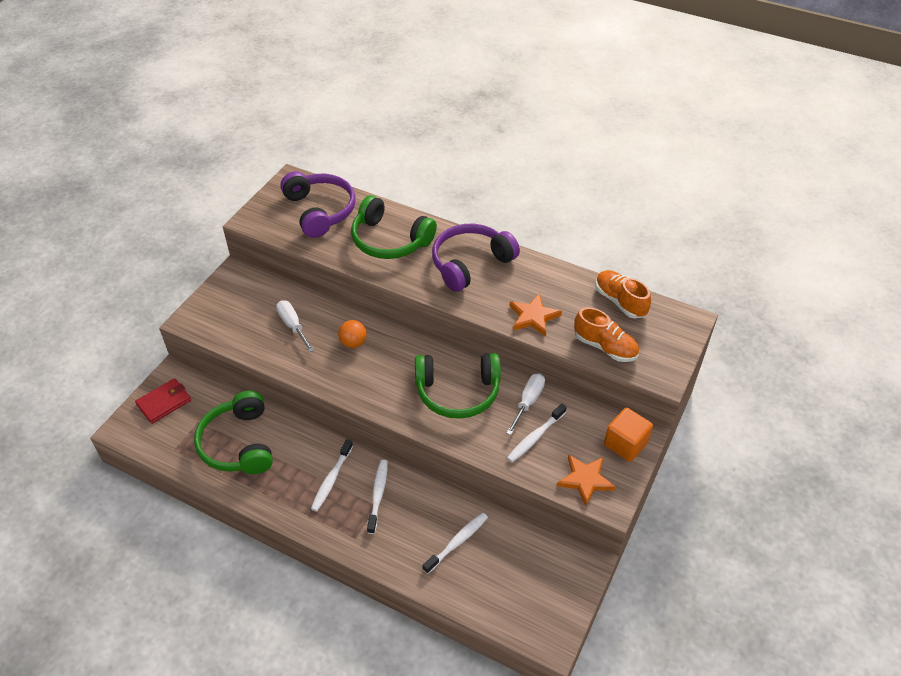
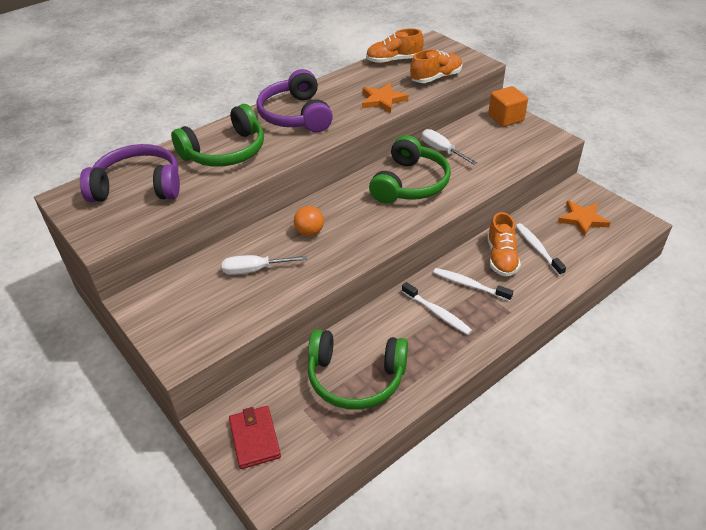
camera: 65 degrees left, 5 degrees down
(429, 512) = (501, 257): none -> orange shoe
(535, 437) = (479, 156): white toothbrush -> none
(585, 480) = (531, 144): orange star -> orange star (582, 219)

